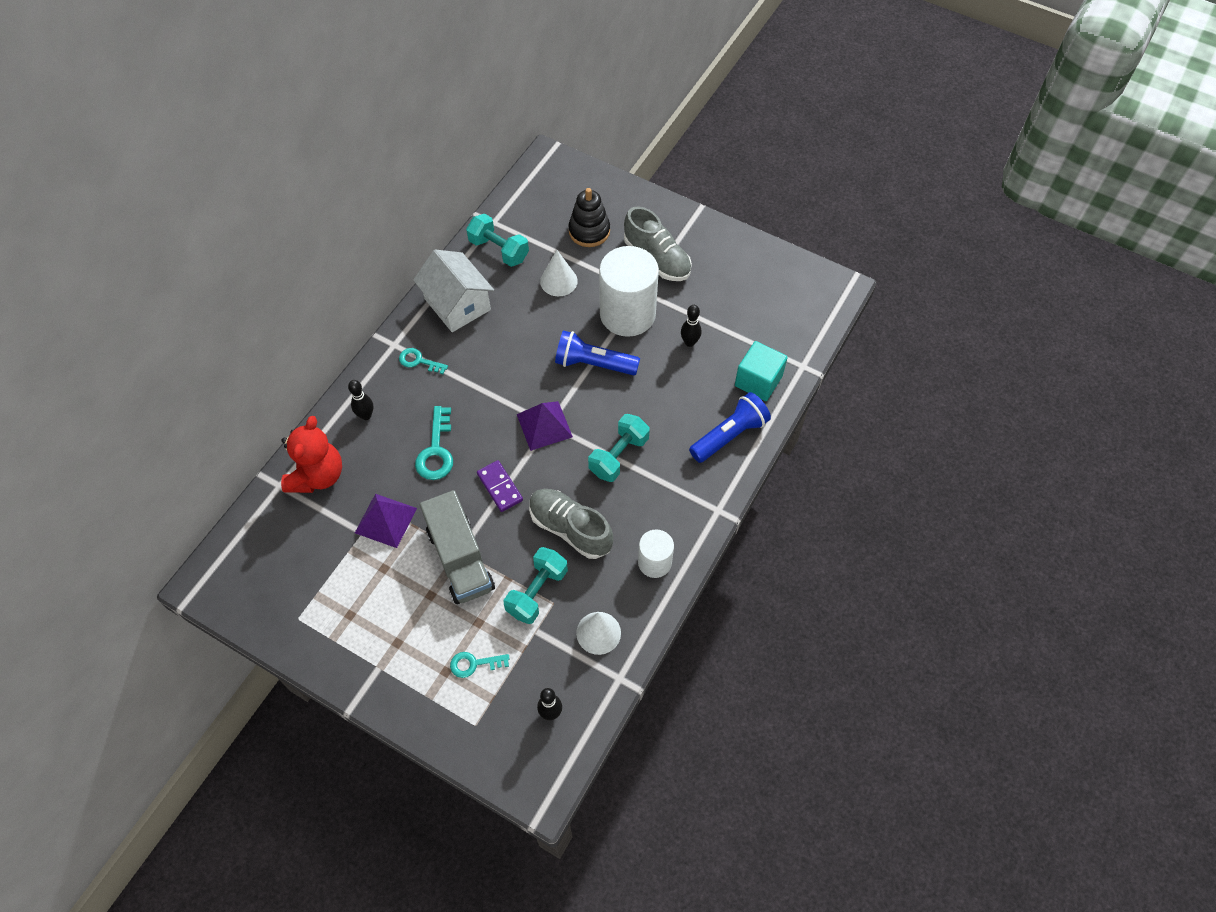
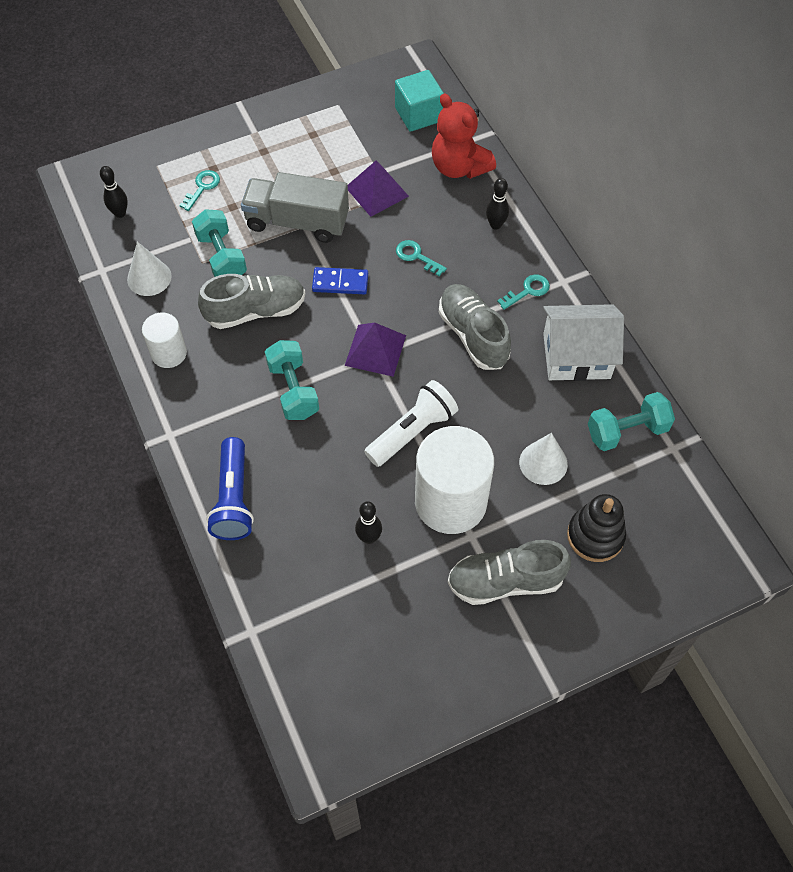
camera: 125 degrees right, 0 degrees up
(436, 450) = (416, 256): turquoise key -> turquoise key, size x0.64
(485, 373) = (473, 335): none -> grey shoe
(500, 487) = (340, 283): purple domino -> blue domino
(593, 364) = (412, 432): blue flashlight -> white flashlight
(758, 381) = (270, 571): turquoise cube -> turquoise cube (418, 114)

